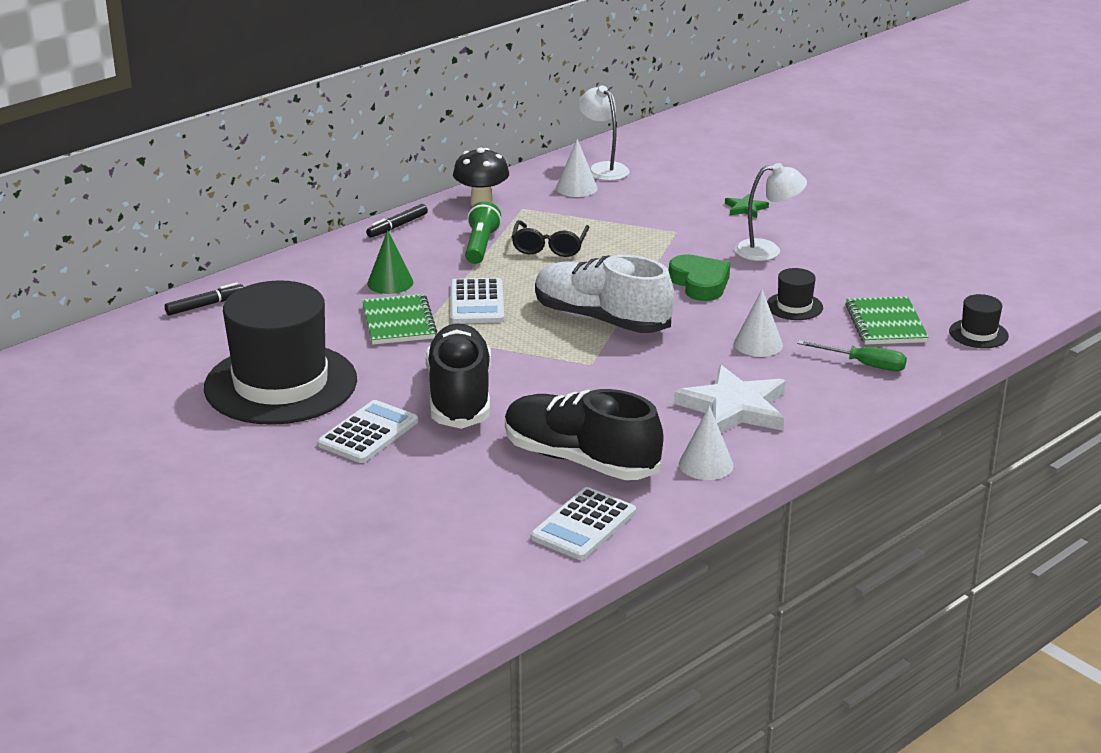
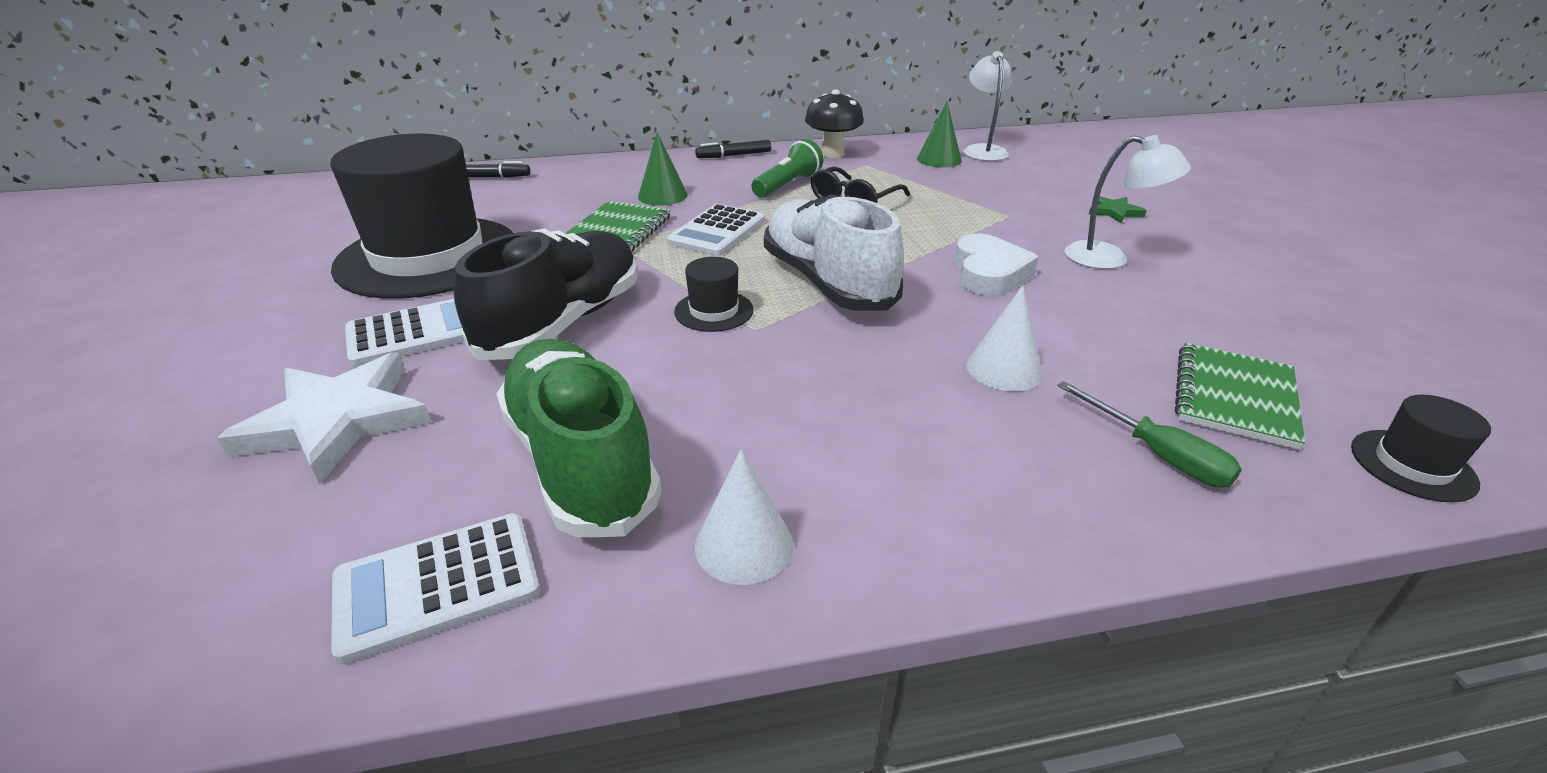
camera: 30 degrees right, 5 degrees up
(576, 188) = (939, 159): white cone -> green cone
(580, 460) = (580, 461): black shoe -> green shoe
(700, 283) = (988, 273): green heart -> white heart
(734, 408) = (883, 456): white star -> white star (337, 421)
(794, 306) = (1098, 333): black hat -> black hat (714, 311)

